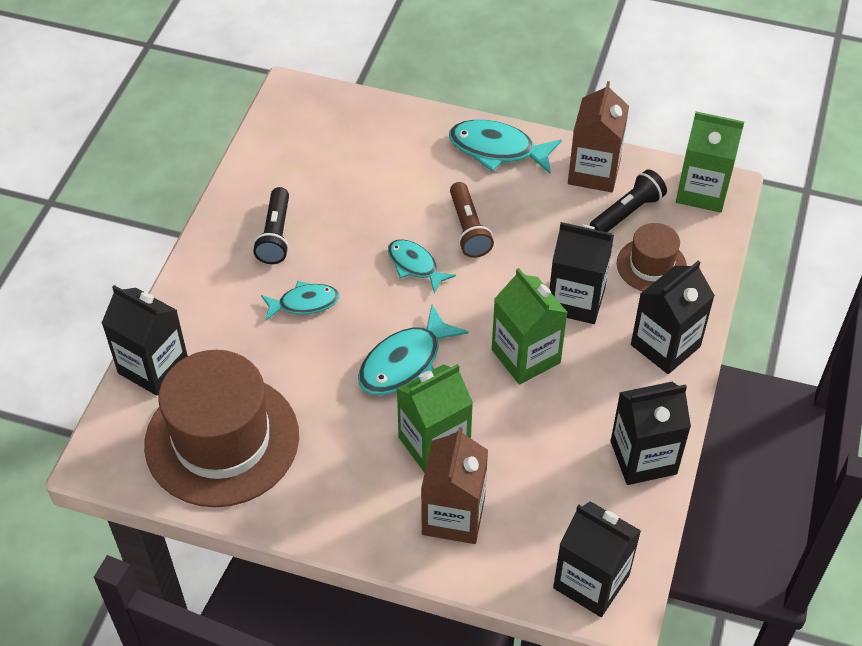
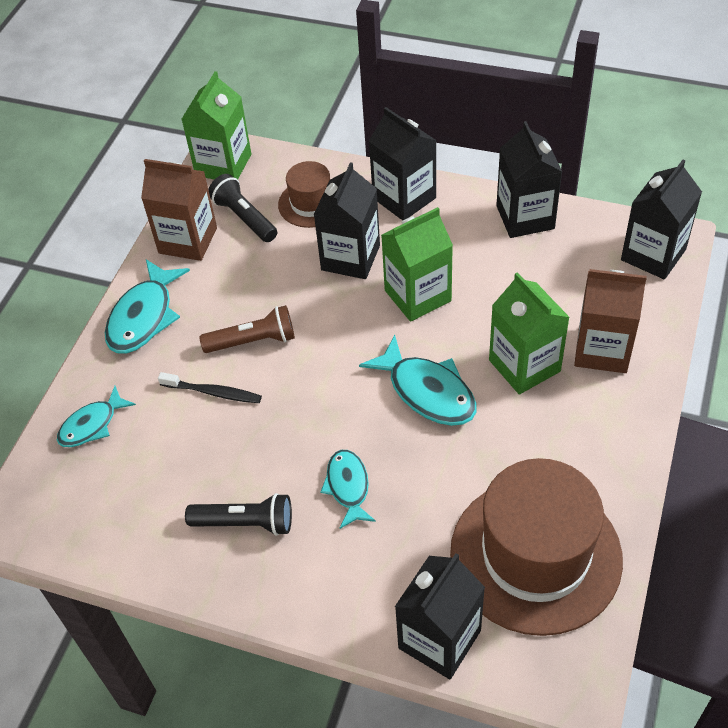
camera: 85 degrees left, 0 degrees up
(410, 204) = (213, 392): none -> black toothbrush
(415, 265) = (300, 386): turquoise fish -> turquoise fish (92, 425)

